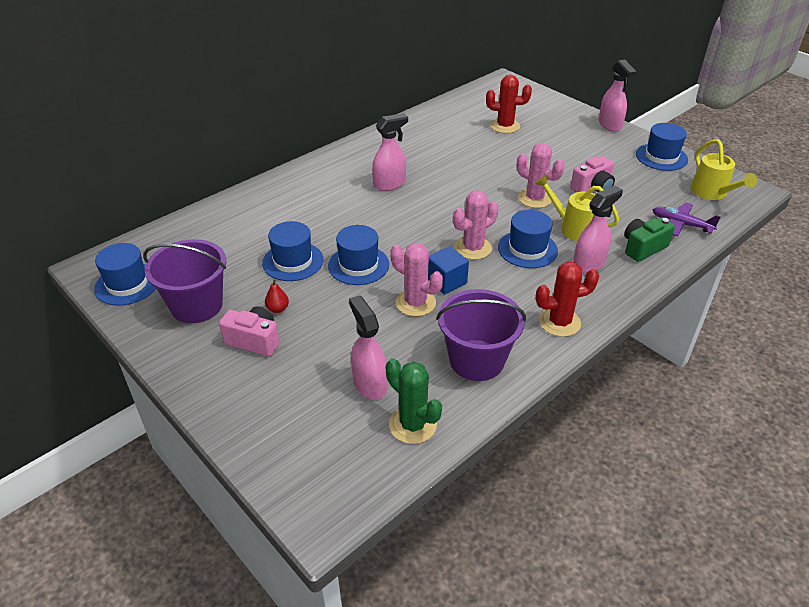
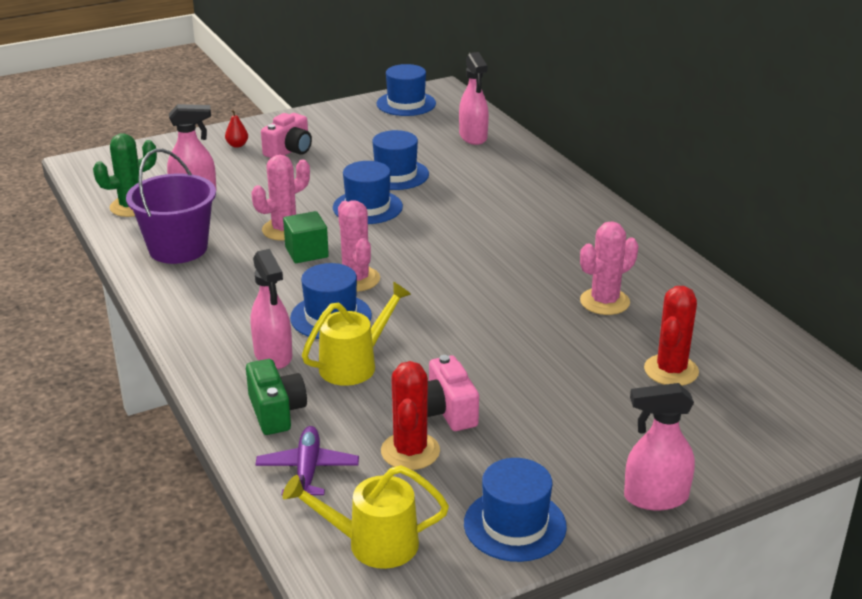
camera: 105 degrees right, 10 degrees down
(197, 305) = (355, 130): purple bucket -> none
(278, 309) = (325, 163): red pear -> red pear (237, 145)
(390, 184) = (525, 245): pink spray bottle -> pink spray bottle (473, 137)
(446, 281) = (306, 252): blue cube -> green cube
(534, 198) = (441, 349): pink cactus -> pink cactus (604, 302)
(559, 322) = (190, 307): red cactus -> red cactus (410, 451)
(681, 224) = (308, 470): purple plane -> purple plane turned 45 degrees counterclockwise

